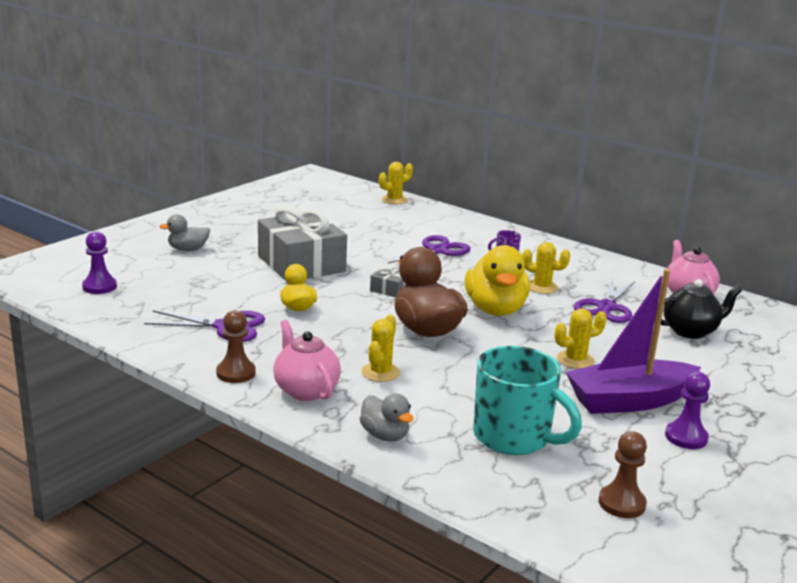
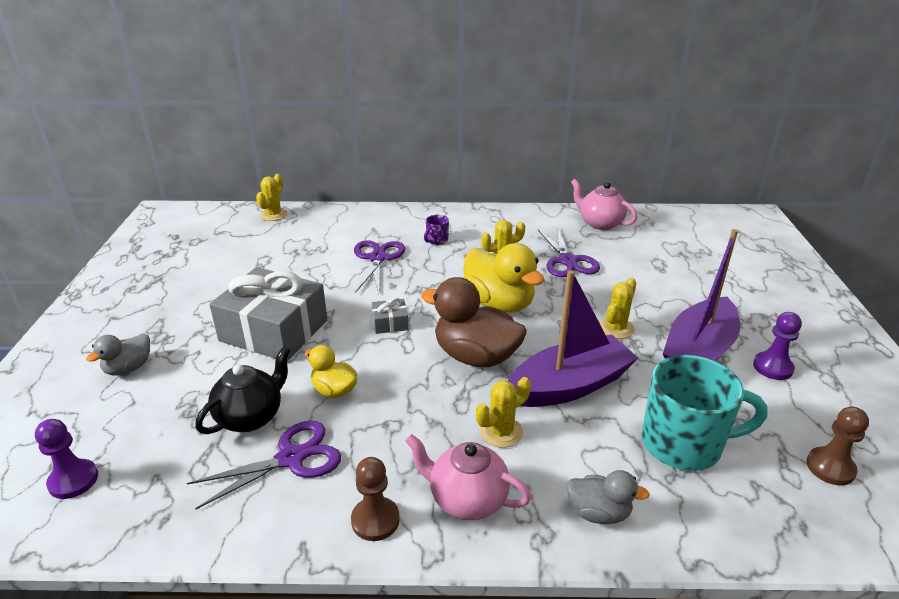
camera: 35 degrees left, 10 degrees up
(380, 372) = (501, 432): yellow cactus -> yellow cactus turned 75 degrees clockwise
(474, 373) = (570, 386): none -> purple boat
(690, 331) = (644, 258): black teapot -> black teapot (251, 417)

